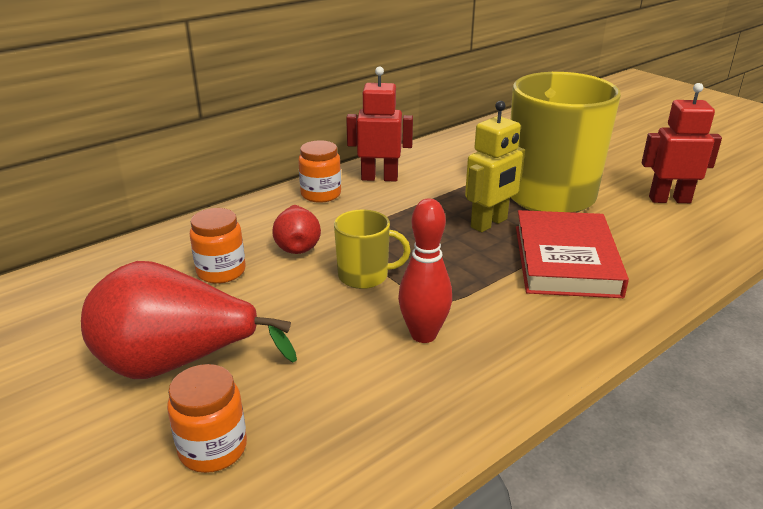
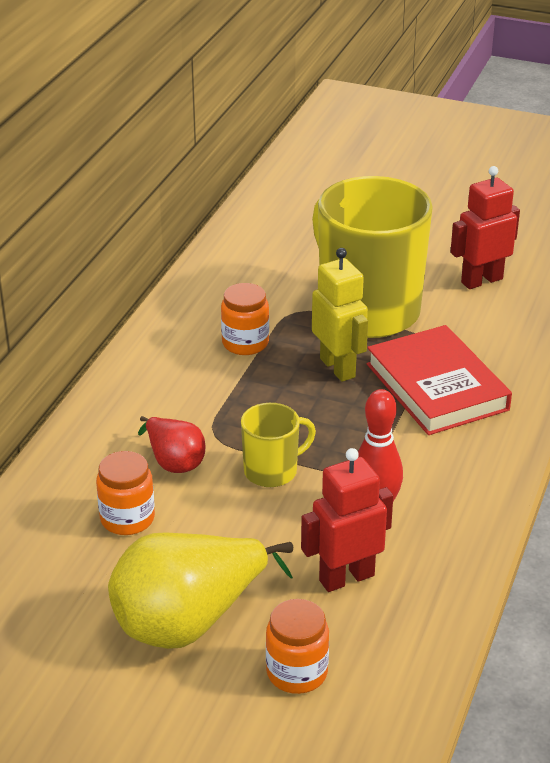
camera: 30 degrees left, 5 degrees up
(177, 364) = (190, 621): red pear -> yellow pear
(321, 194) = (134, 389): orange jar -> orange jar (245, 343)
(379, 178) = (177, 345): red robot -> red robot (346, 577)
(489, 223) = (338, 368): yellow robot -> yellow robot turned 45 degrees counterclockwise

